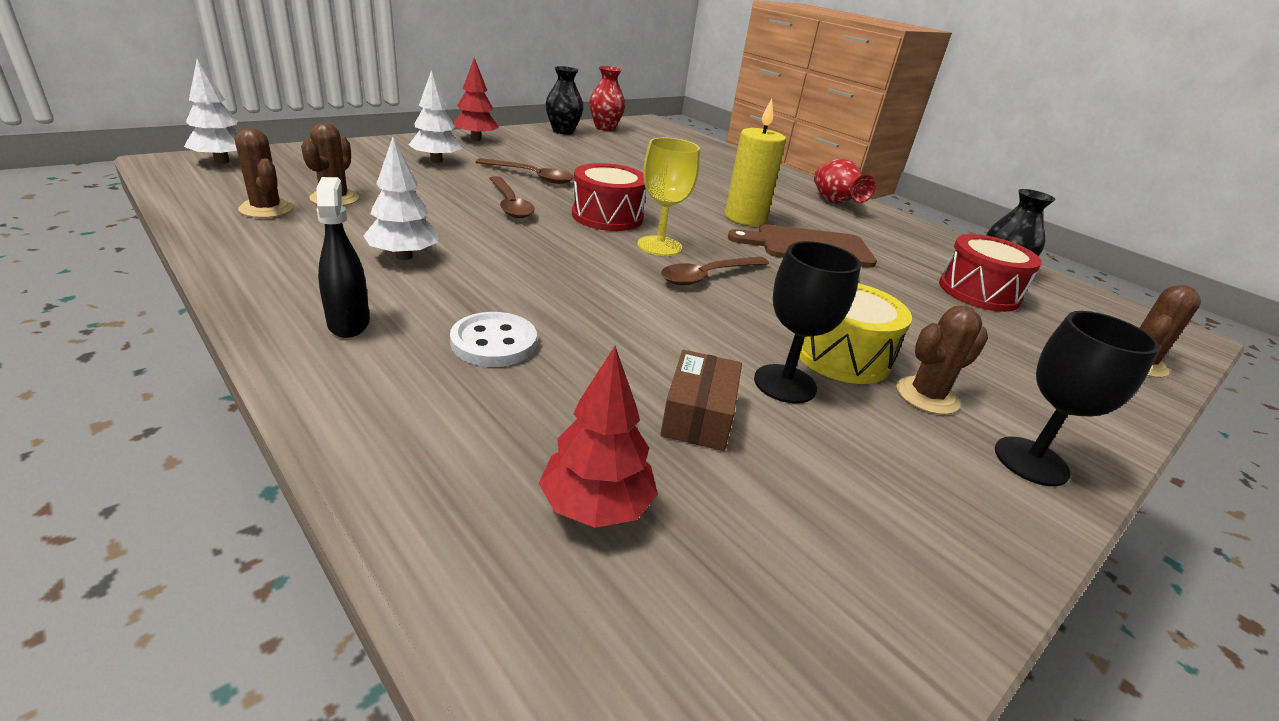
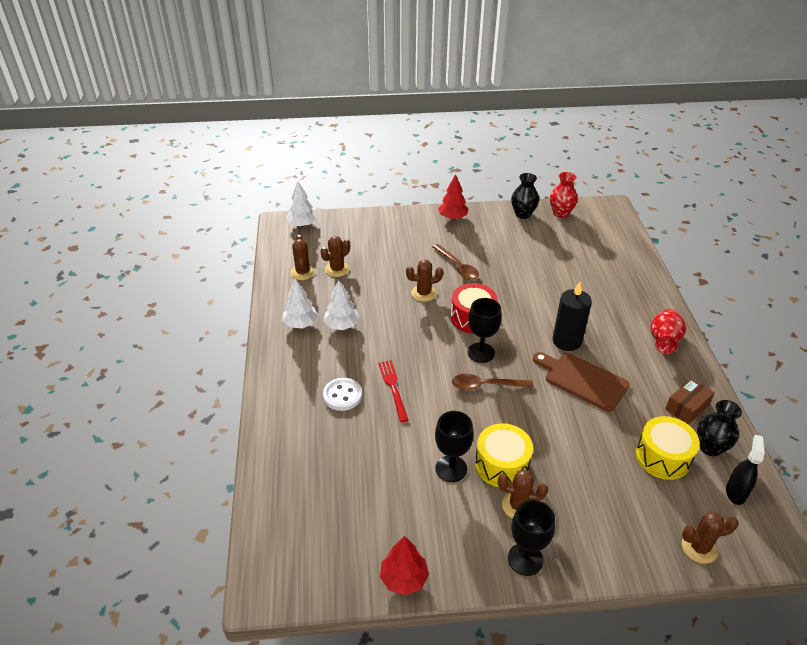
camera: 40 degrees right, 10 degrees up
(349, 323) = (295, 364): black spray bottle -> black spray bottle (735, 492)
(436, 161) = (411, 240): white tree -> white tree (301, 324)
(510, 204) = (424, 293): brown spoon -> brown cactus
(576, 310) = (393, 388): none -> red fork
(596, 506) = (321, 488): red tree -> red tree (404, 578)
(659, 246) = (481, 352): yellow goblet -> black goblet
(698, 415) = (394, 468): brown box -> brown box (687, 407)
(745, 218) = (566, 341): yellow candle -> black candle
(978, 292) = (663, 457): red drum -> yellow drum

